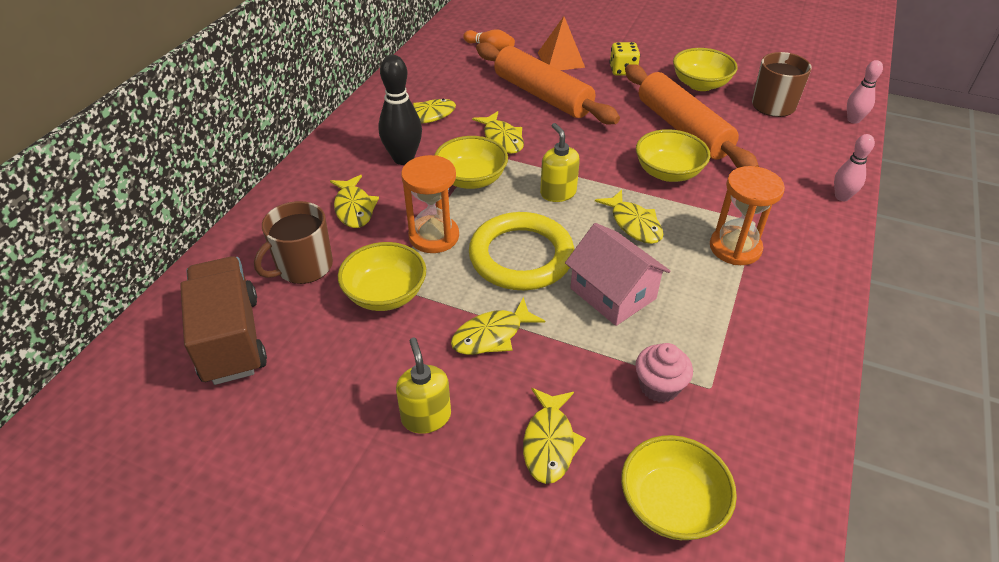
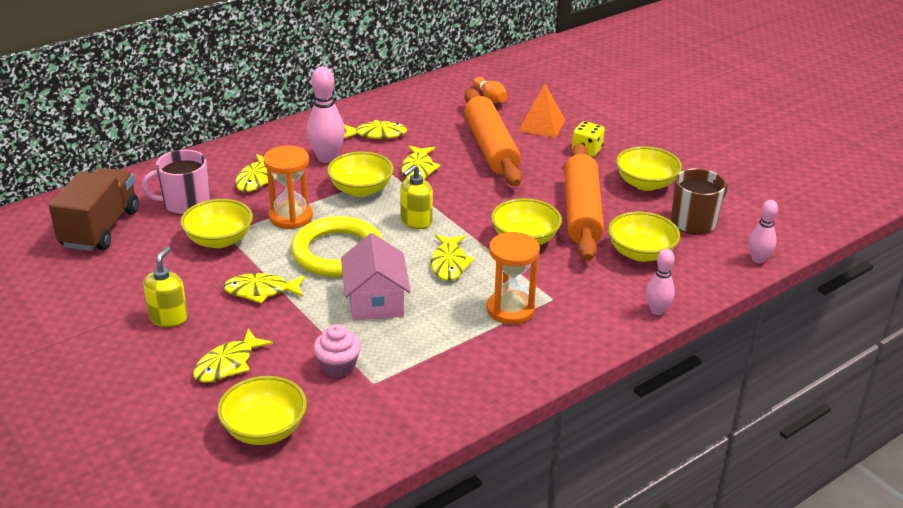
camera: 30 degrees right, 10 degrees down
(303, 266) = (185, 203): brown mug -> pink mug
(403, 158) = (327, 158): black bowling pin -> pink bowling pin
(558, 193) = (416, 221): yellow soap dispenser -> yellow soap dispenser turned 150 degrees counterclockwise
(769, 149) = (641, 253): none -> yellow bowl

